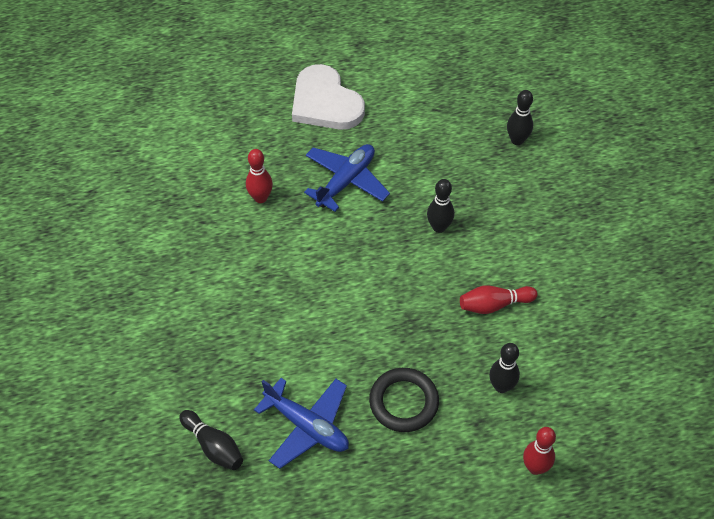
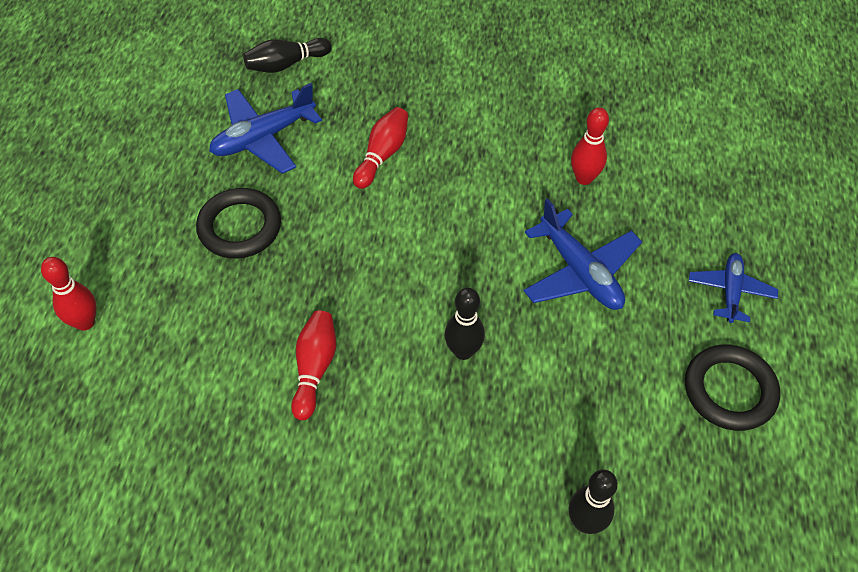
camera: 110 degrees right, 0 degrees up
(290, 332) = (382, 155): none -> red bowling pin
(325, 102) = (730, 291): white heart -> blue plane
(398, 92) = (729, 390): none -> black ring
(501, 386) = (201, 329): black bowling pin -> none

